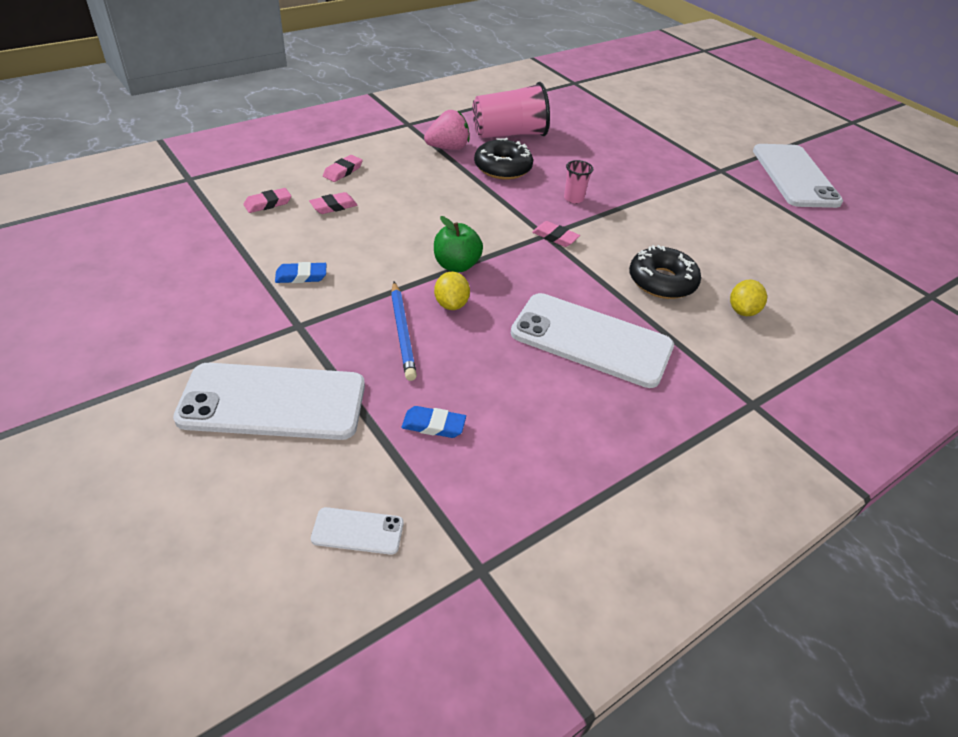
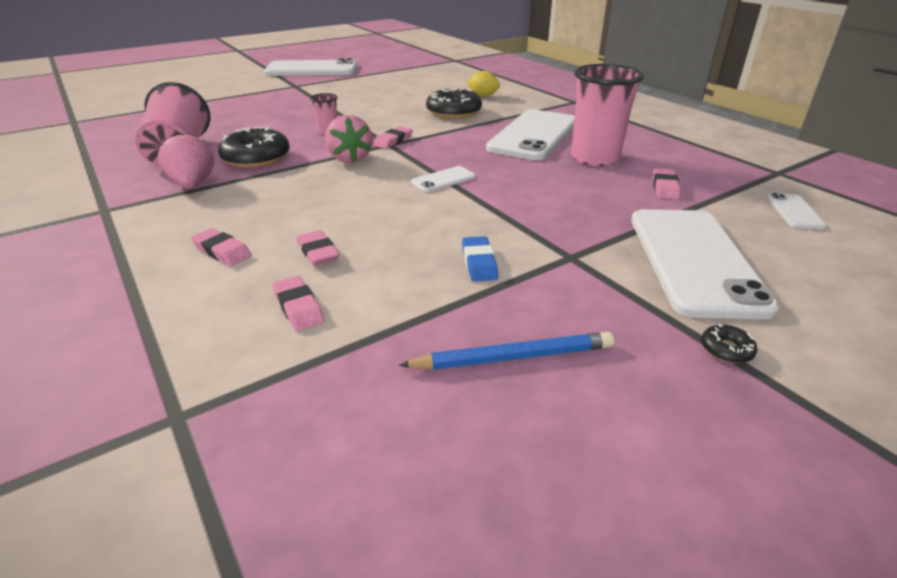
camera: 85 degrees left, 10 degrees down
(151, 382) = (726, 349): none -> black donut
(402, 333) = (557, 202): blue pencil -> blue pencil (513, 357)
(433, 425) = (664, 187): blue eraser -> pink eraser
(451, 304) = (506, 182): yellow lemon -> none
(456, 265) = (443, 180): green apple -> white phone
(504, 213) = (350, 159): none -> pink strawberry
(520, 382) = (595, 158): none -> pink cup

